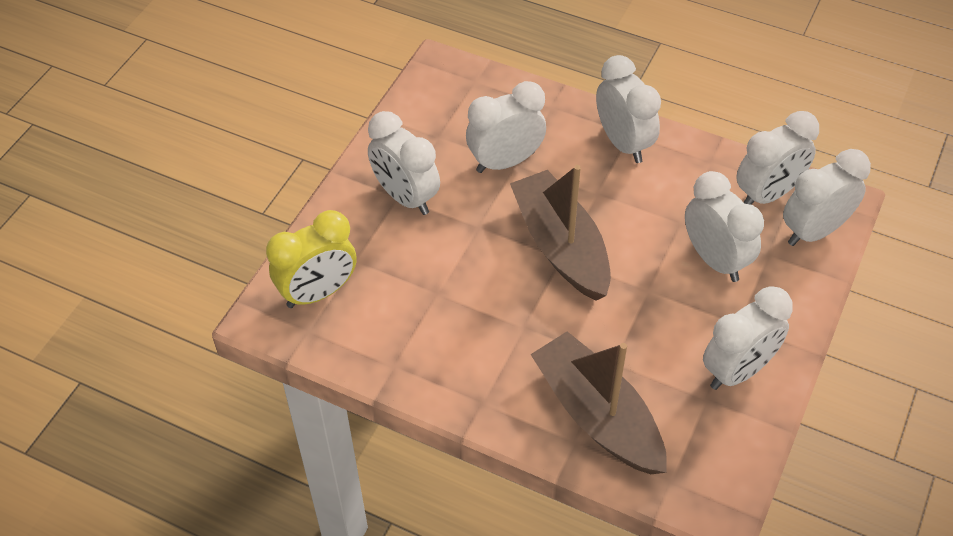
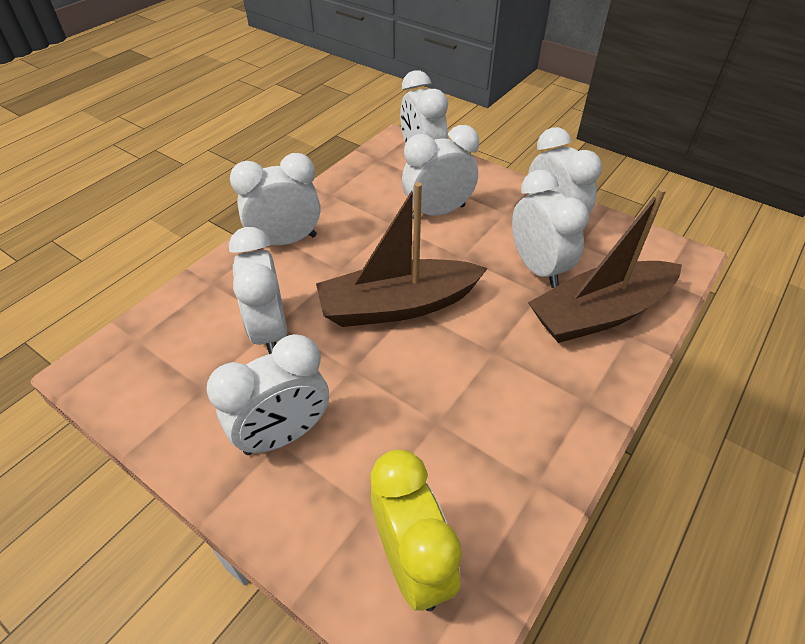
camera: 80 degrees left, 5 degrees down
(767, 194) = (378, 173): white clock -> white clock (537, 268)

